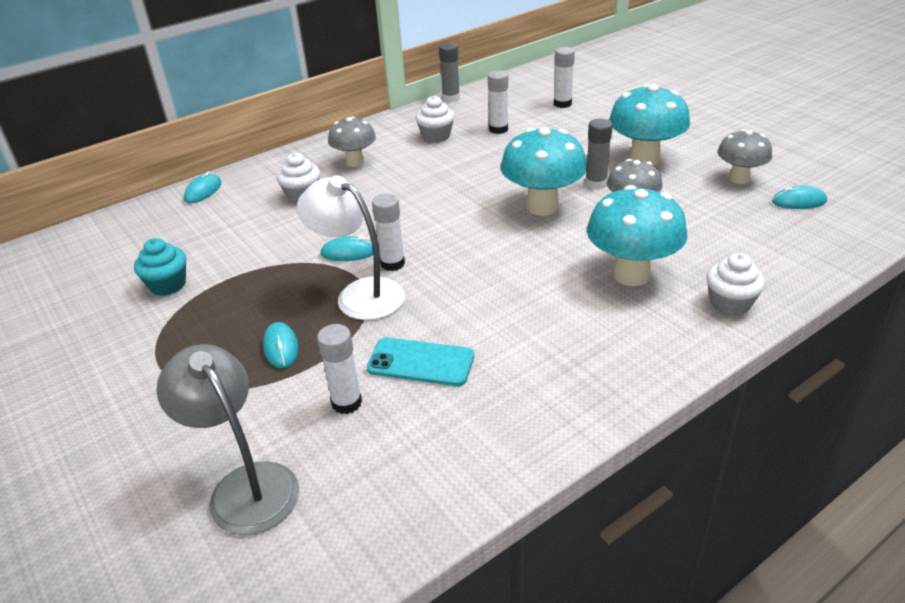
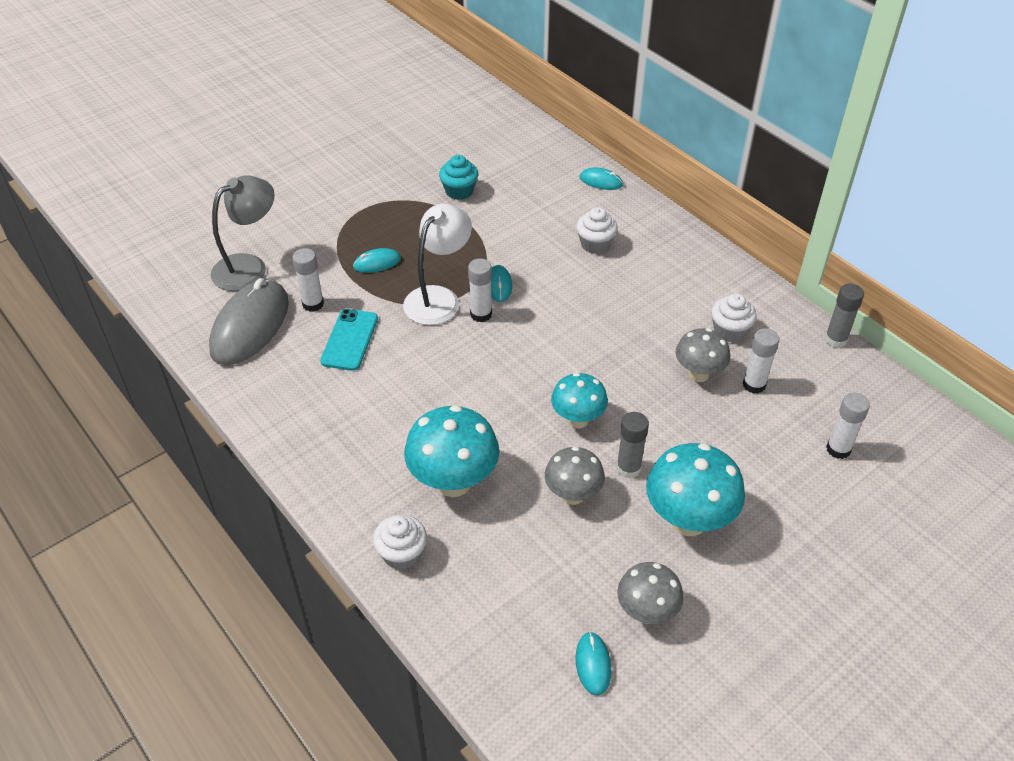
camera: 85 degrees right, 10 degrees up
(355, 162) = (663, 272): grey mushroom -> grey mushroom (698, 374)
(380, 467) = (250, 326): none -> grey mouse
(542, 206) = (577, 419): turquoise mushroom -> turquoise mushroom, size x0.64

